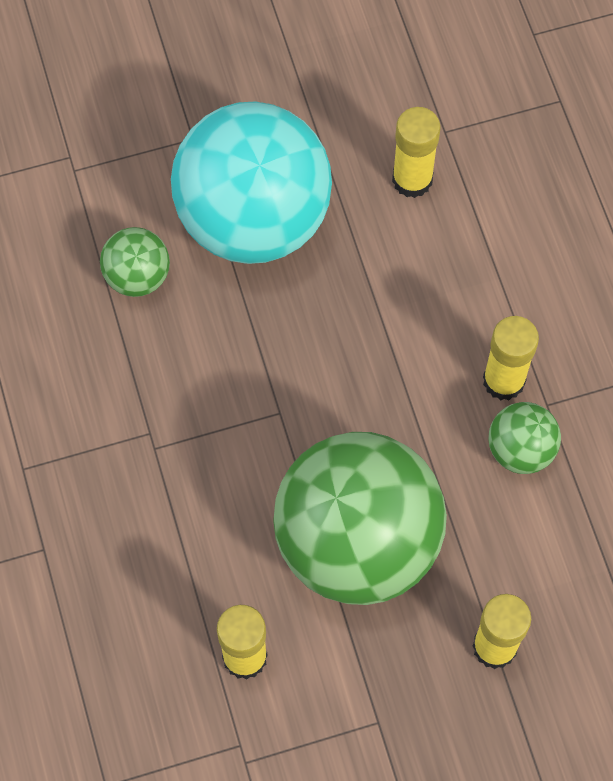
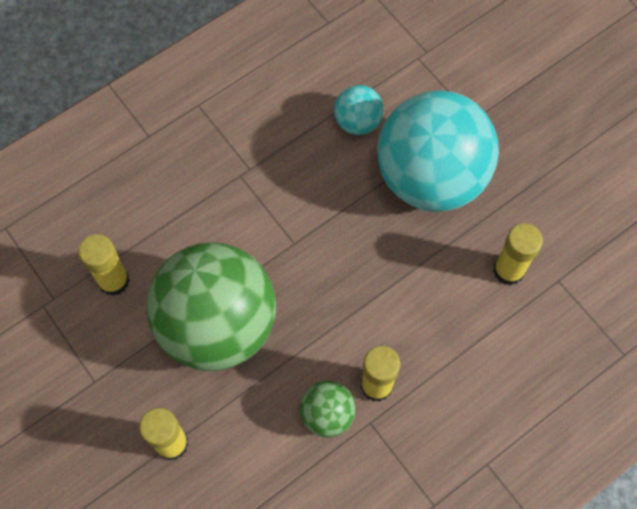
camera: 70 degrees right, 0 degrees up
(137, 276) = (357, 122): green ball -> turquoise ball

